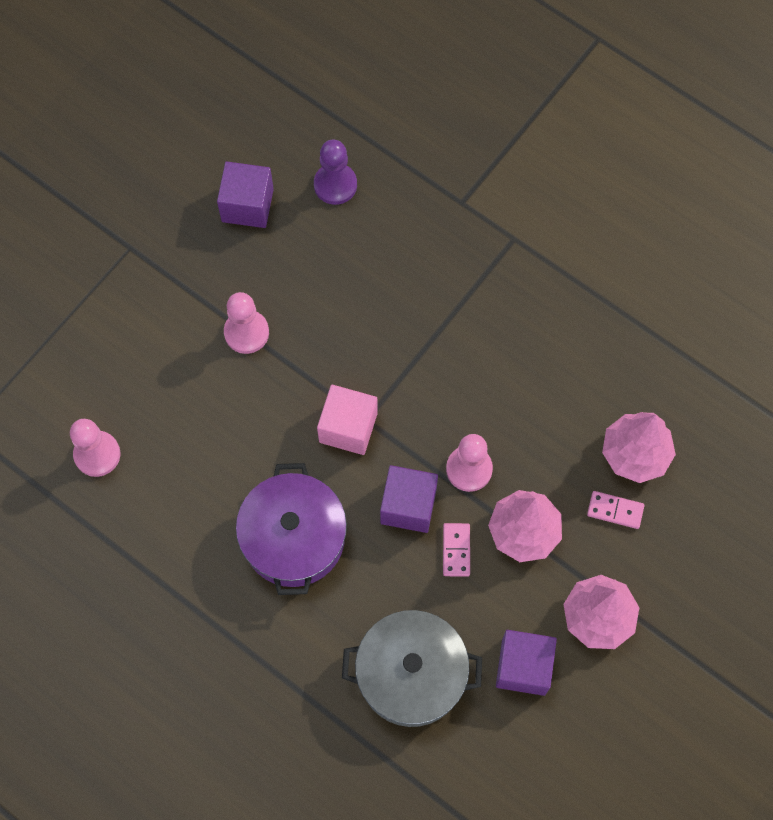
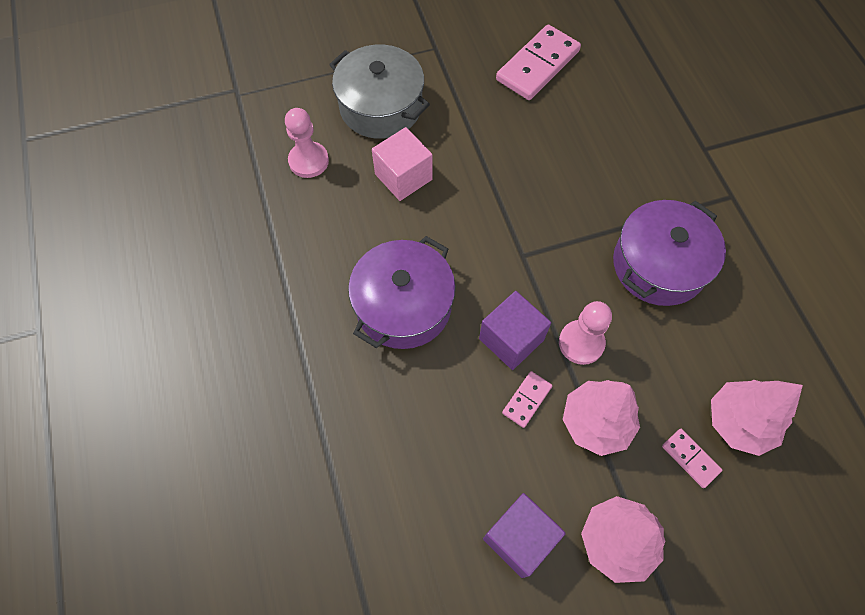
camera: 35 degrees right, 5 degrees down
(246, 332) = (475, 144): pink pawn -> none
(247, 205) = (537, 65): purple cube -> pink domino
(335, 185) = (612, 86): purple pawn -> none
(348, 427) = (504, 252): pink cube -> pink cube (403, 177)
(411, 674) = (418, 475): grey pot -> grey pot (381, 107)
(490, 351) = (658, 265): none -> purple pot

